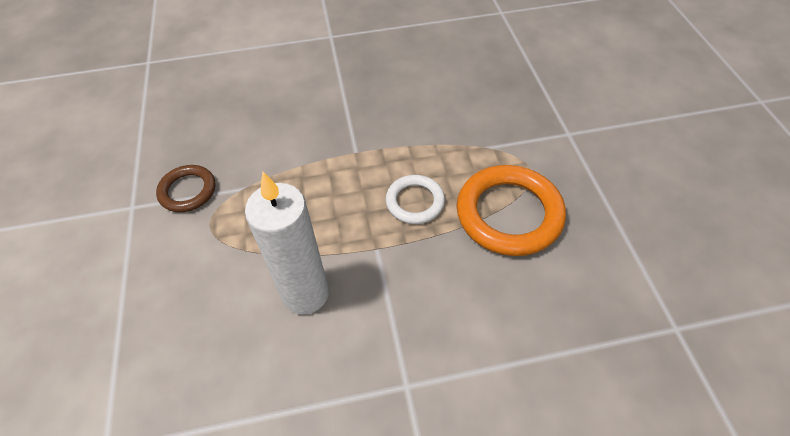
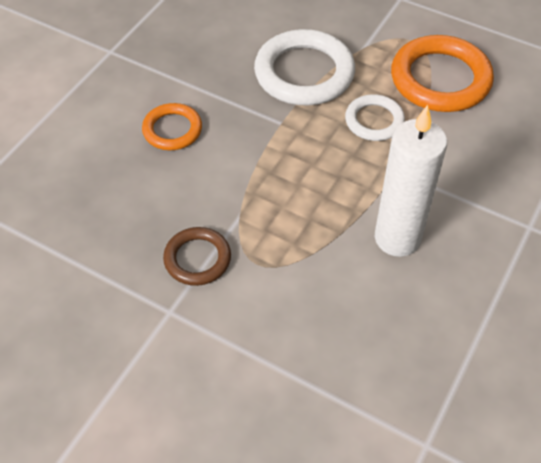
camera: 50 degrees left, 0 degrees up
(291, 105) = (172, 130): none -> orange ring
(418, 133) = (304, 73): none -> white ring

